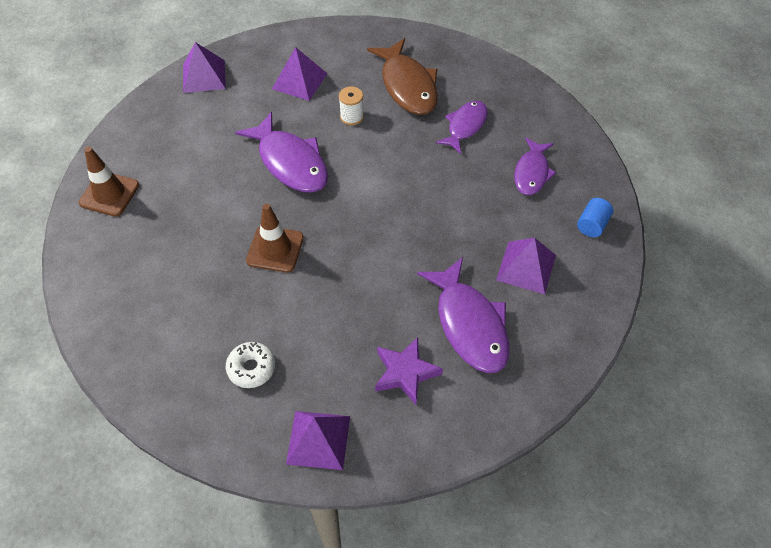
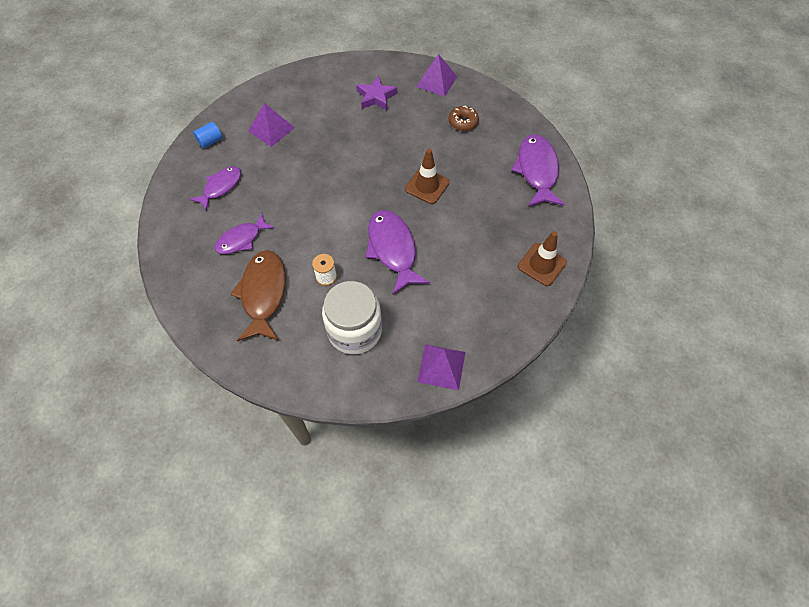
camera: 160 degrees left, 5 degrees up
(251, 368) = (463, 122): white donut -> brown donut
(299, 81) = (354, 331): purple pyramid -> white jar
(469, 324) = (326, 109): purple fish -> purple fish (537, 171)

